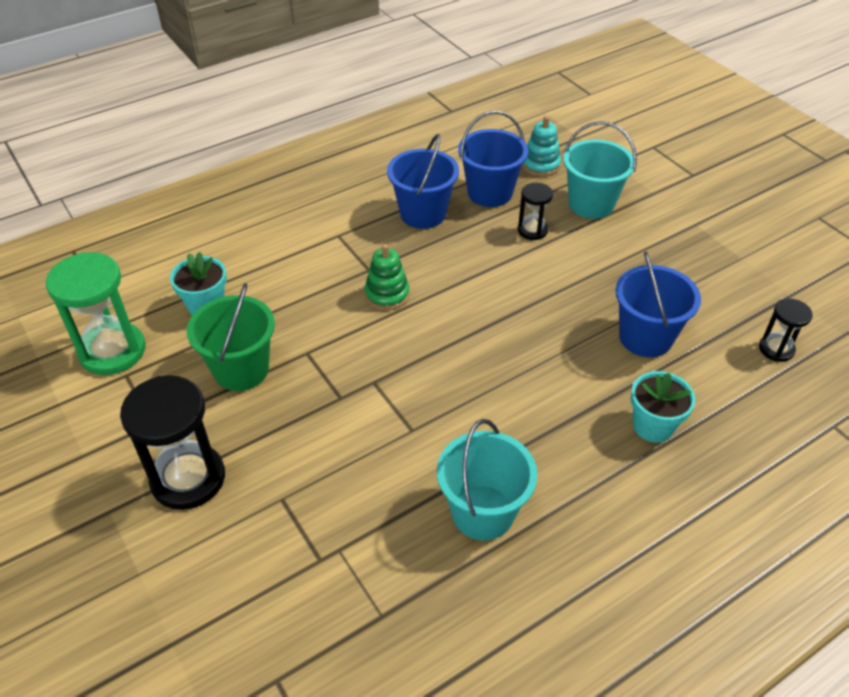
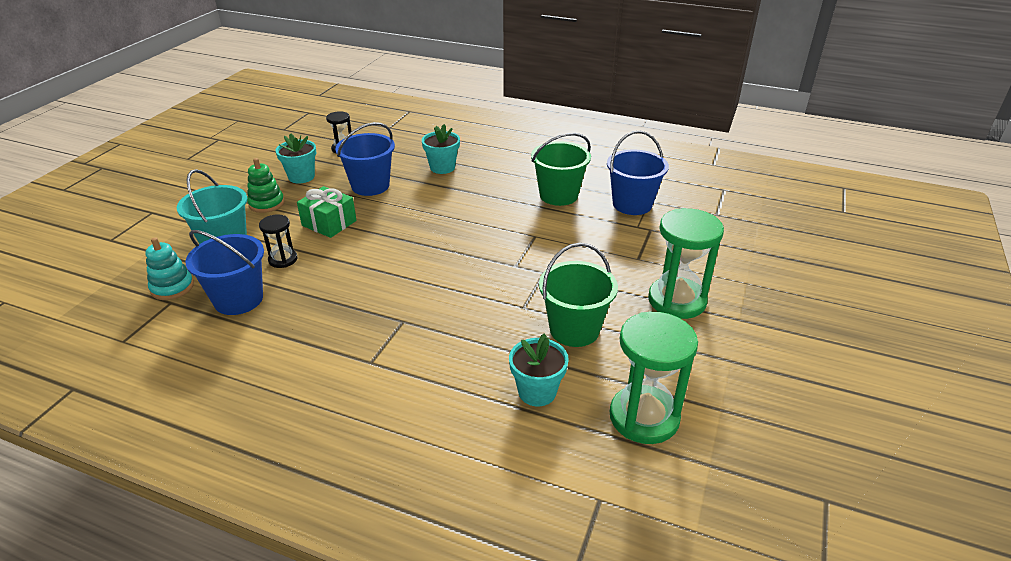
camera: 125 degrees left, 10 degrees down
(188, 478) = (677, 300): black hourglass -> green hourglass
(387, 294) = (424, 298): green stacking toy -> green stacking toy (266, 204)
(423, 214) = (298, 325): blue bucket -> blue bucket (632, 204)
(482, 512) = (558, 195): turquoise bucket -> green bucket
(579, 278) = (329, 223): none -> green gift
(710, 289) = (301, 177): none -> turquoise flower pot

